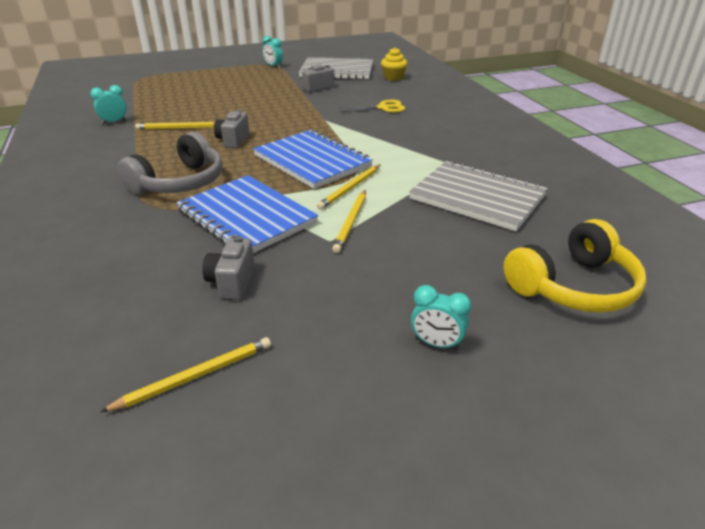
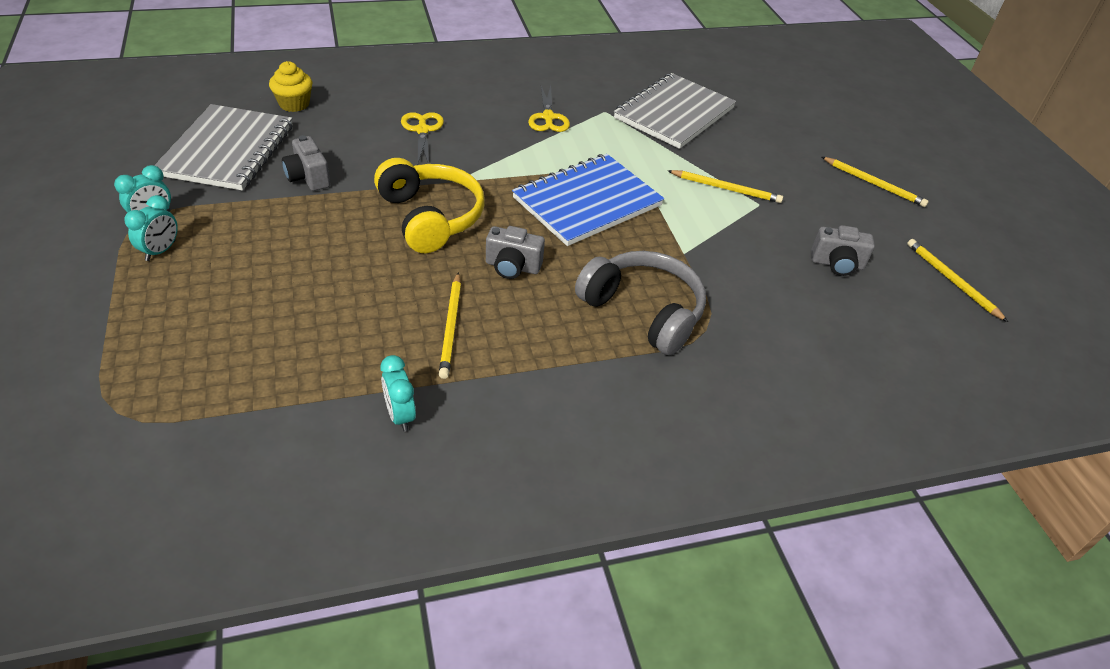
camera: 90 degrees left, 10 degrees up
(246, 217) = (723, 255): blue notebook -> none
(350, 188) = (657, 182): yellow pencil -> yellow pencil (874, 184)
(428, 144) = (548, 117): none -> yellow scissors
(436, 344) = (880, 170): turquoise clock -> turquoise clock (160, 251)
(573, 286) = (802, 103): yellow headphones -> yellow headphones (431, 217)

